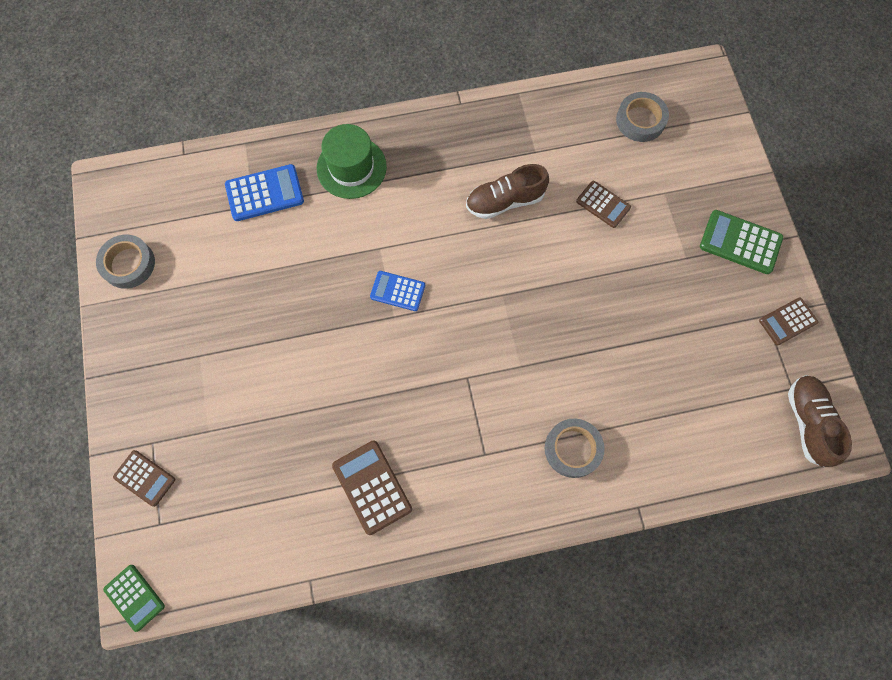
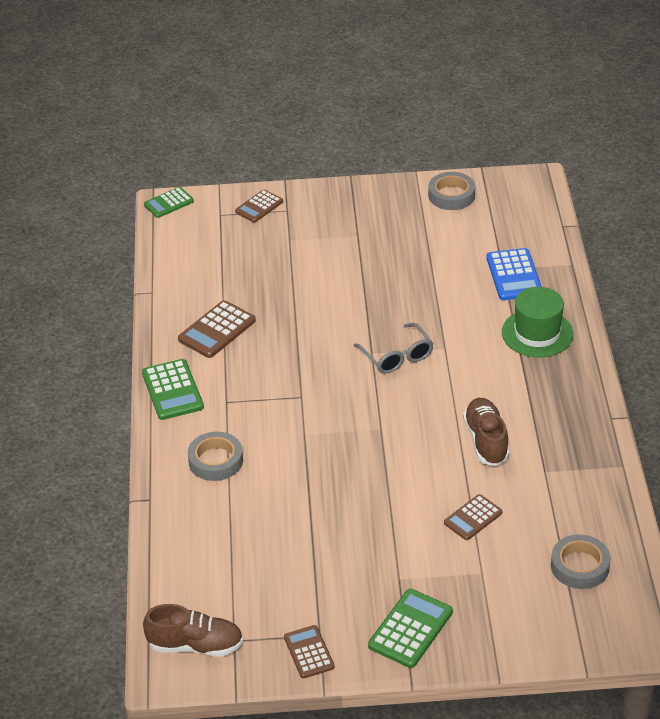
camera: 100 degrees right, 30 degrees down
(372, 487) = (217, 330): brown calculator -> brown calculator turned 150 degrees clockwise
(397, 291) = (397, 357): blue calculator -> grey glasses
(475, 518) = (172, 390): none -> green calculator

